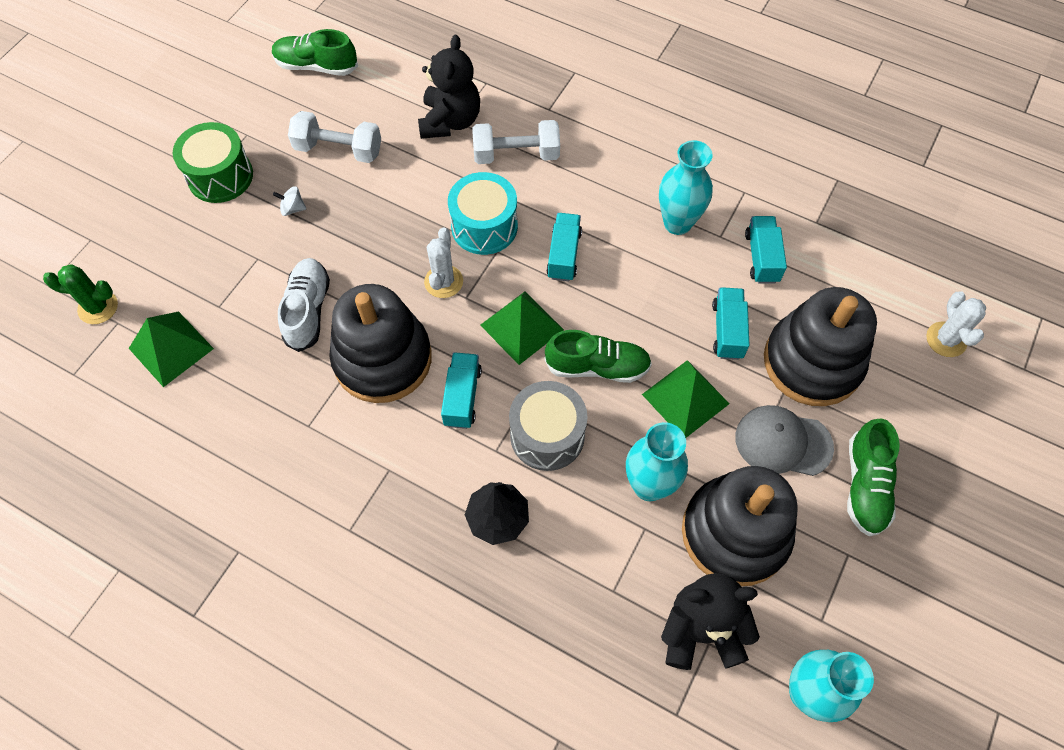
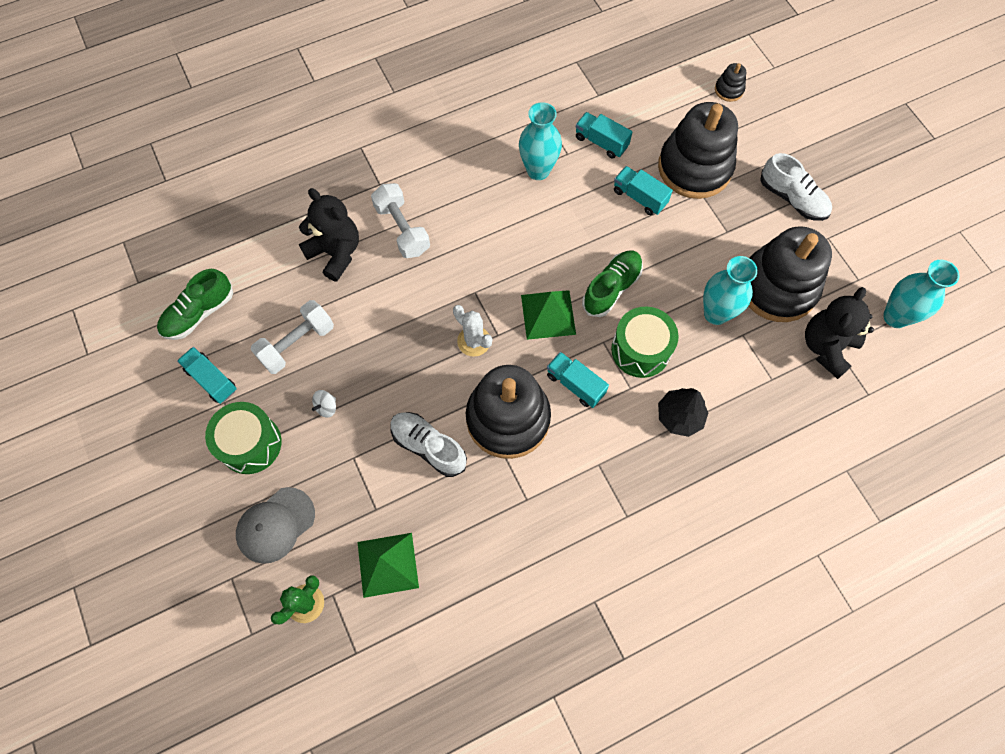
camera: 55 degrees left, 5 degrees up
(484, 226) = (447, 287): turquoise drum -> none
(516, 155) = (402, 229): white dumbbell -> white dumbbell turned 60 degrees counterclockwise
(547, 435) = (640, 350): grey drum -> green drum
(564, 255) = (510, 253): turquoise truck -> turquoise truck (211, 380)
(685, 399) = (670, 253): green pyramid -> none
(783, 442) = (736, 221): grey cap -> grey cap (275, 525)
(865, 485) = (792, 198): green shoe -> white shoe
(946, 339) = (729, 90): white cactus -> black stacking toy

